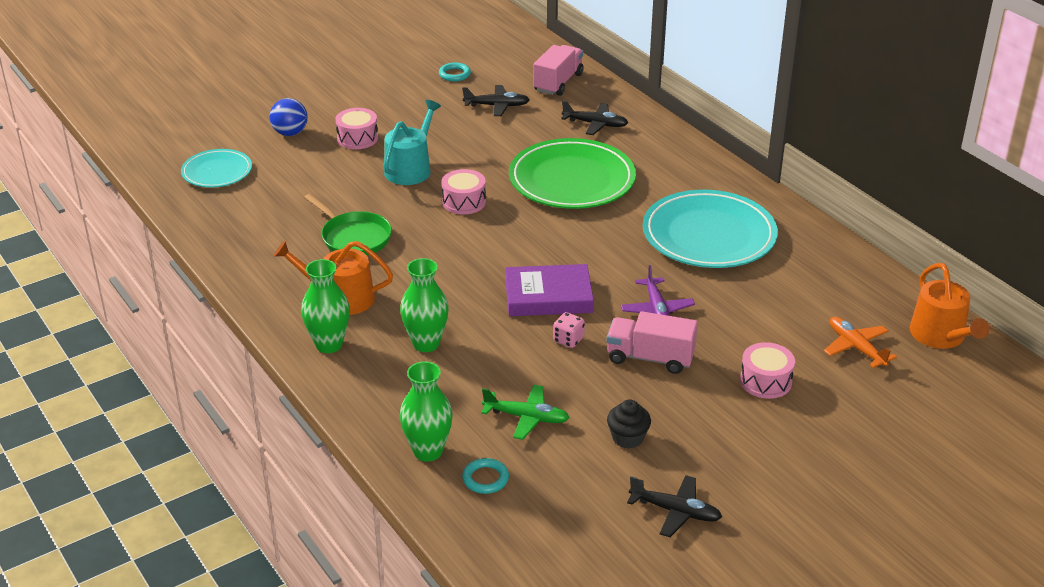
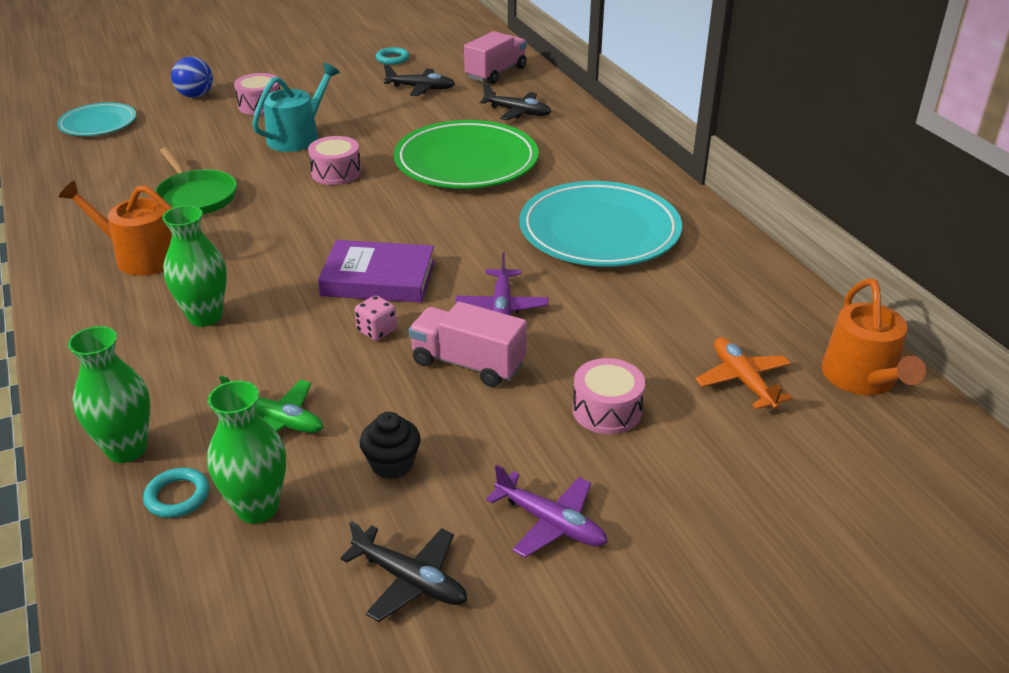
camera: 10 degrees right, 0 degrees up
(329, 345) = (93, 306): green vase -> green vase (257, 508)
(754, 463) = (550, 523): none -> purple plane

